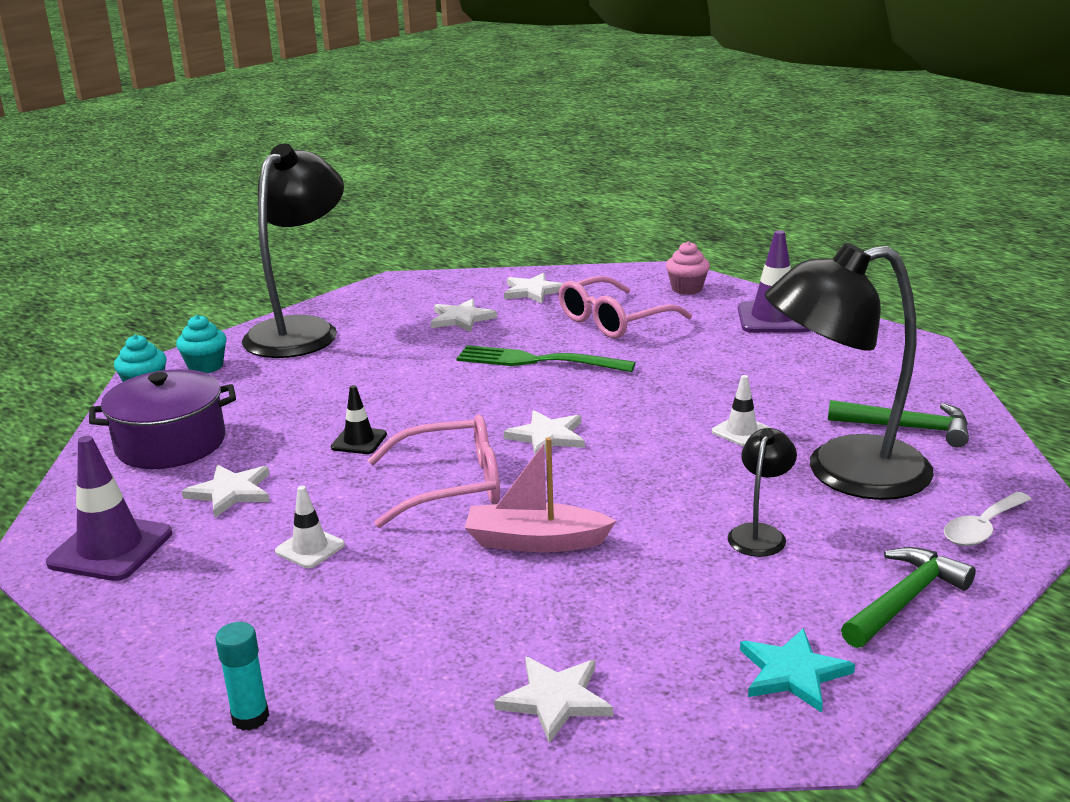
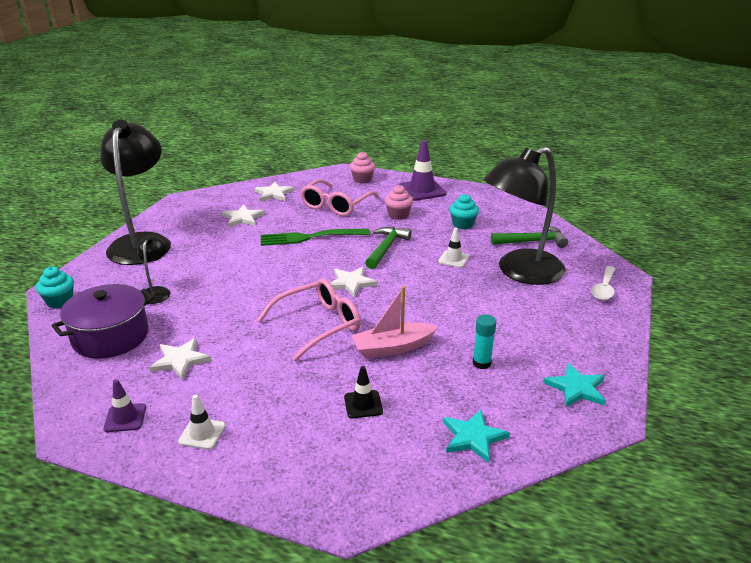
camera: 25 degrees left, 5 degrees up
(110, 548) = (125, 418): purple traffic cone -> purple traffic cone, size x0.56
(205, 366) = (93, 278): turquoise cupcake -> turquoise cupcake (463, 224)
(250, 717) = (309, 501): turquoise glue stick -> turquoise glue stick (481, 363)
(310, 548) = (262, 384): white traffic cone -> white traffic cone (202, 434)
(359, 441) = (239, 309): black traffic cone -> black traffic cone (363, 404)
(555, 700) = (473, 437): white star -> turquoise star
(703, 350) = (398, 215): none -> pink cupcake
(760, 533) = (505, 315): black lamp -> black lamp (156, 291)
(904, 600) = (598, 335): green hammer -> green hammer (386, 248)

